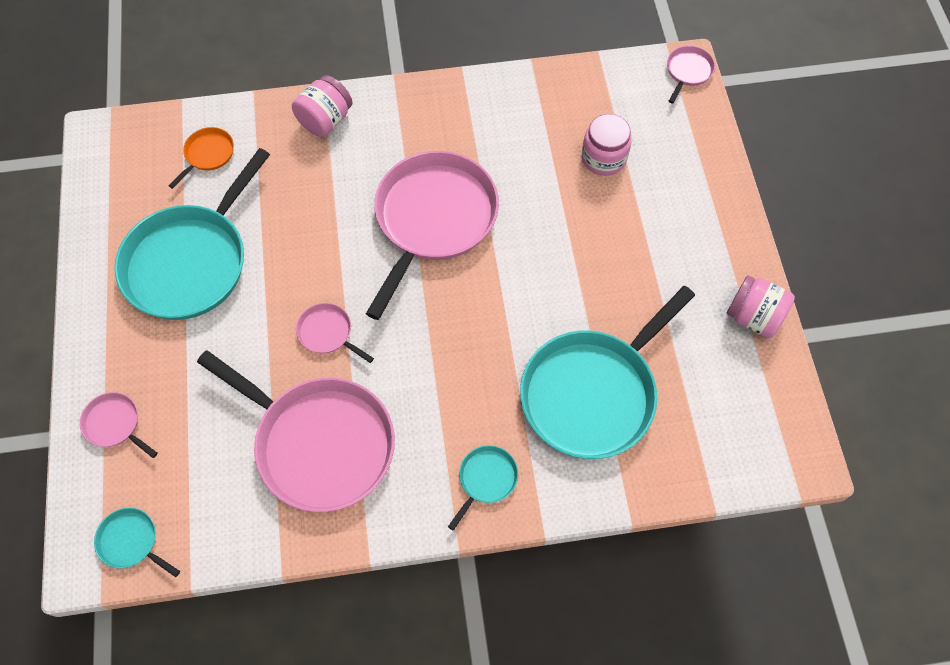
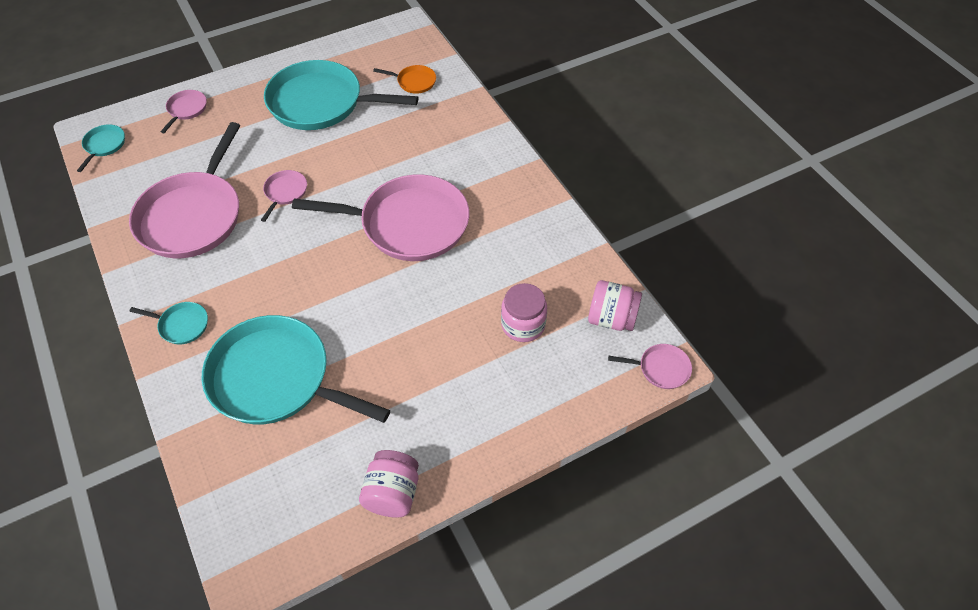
camera: 70 degrees right, 10 degrees down
(325, 120) = (475, 132): pink jar -> pink jar (611, 318)

